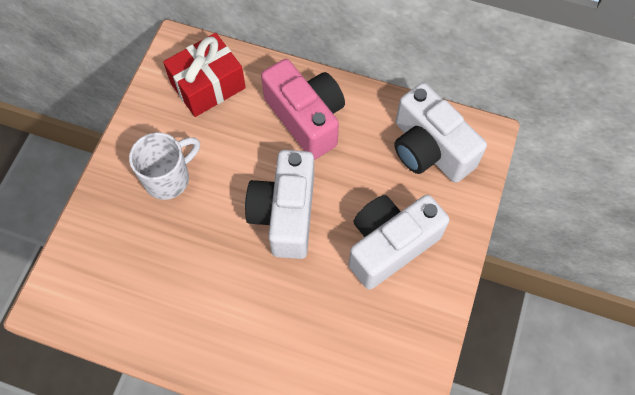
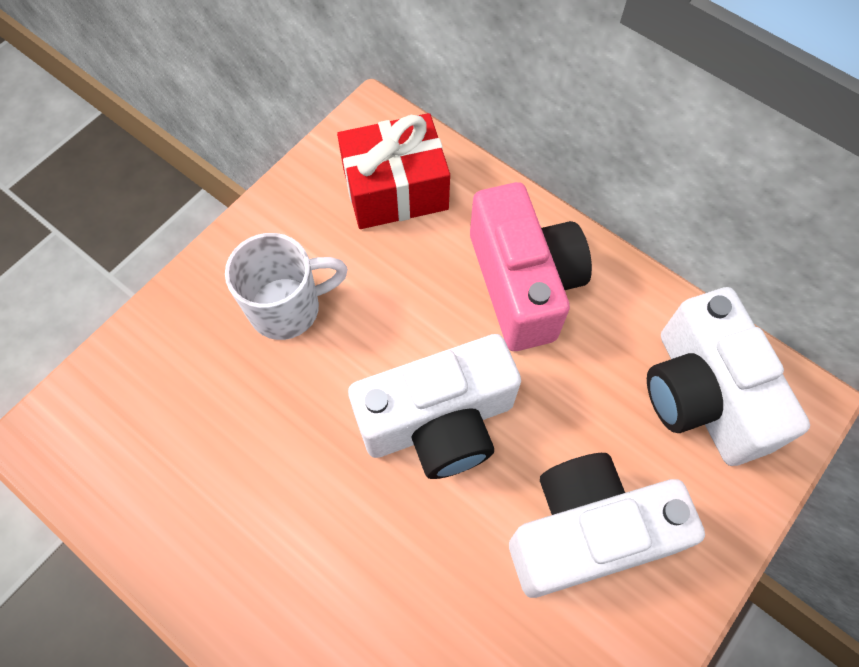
camera: 20 degrees right, 0 degrees up
(285, 214) = (439, 422): white camera -> white camera turned 135 degrees counterclockwise

